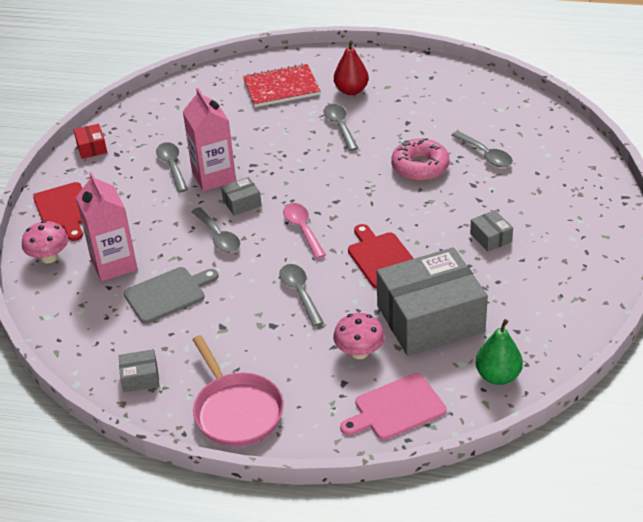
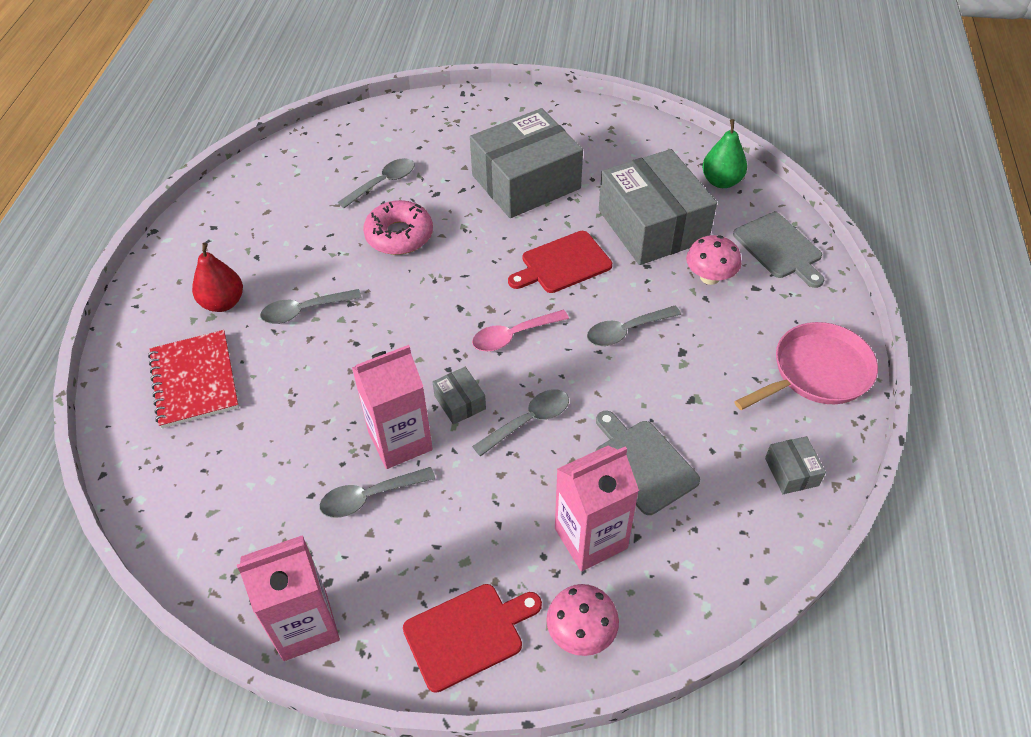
camera: 95 degrees left, 10 degrees up
(91, 148) = (305, 625): red box -> pink carton
(396, 408) = (779, 248): pink cutting board -> grey cutting board
(490, 238) = (526, 182): grey box -> grey box, size x2.46

